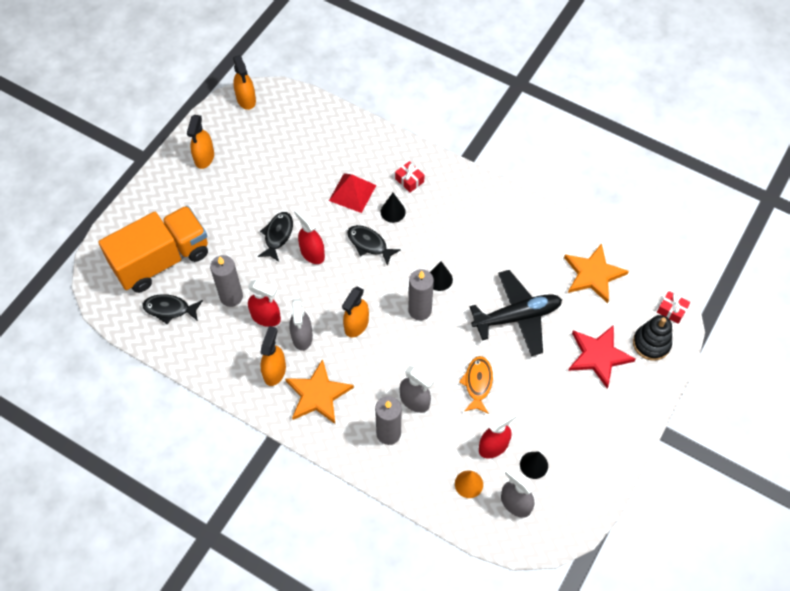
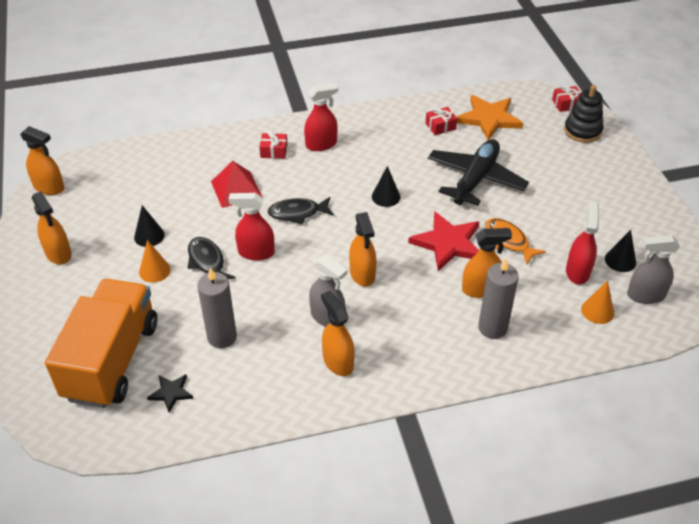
camera: 45 degrees left, 15 degrees down
(169, 309) = (171, 393): black fish -> black star
(243, 216) = (154, 270): none -> orange cone
(266, 317) = (275, 328): red spray bottle -> red spray bottle (321, 144)
(318, 394) = (398, 348): orange star -> none
(393, 211) = (288, 179): black cone -> black cone (149, 236)
(415, 401) = (480, 289): grey spray bottle -> orange spray bottle
(420, 310) = (399, 227): grey candle -> none
(548, 252) = (440, 126): none -> red gift
(598, 356) = (562, 162): red star -> red star (448, 243)

